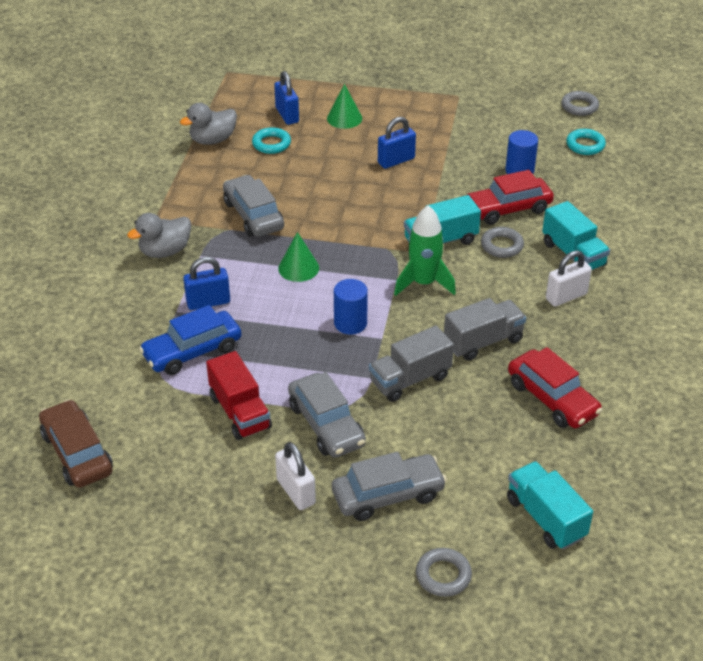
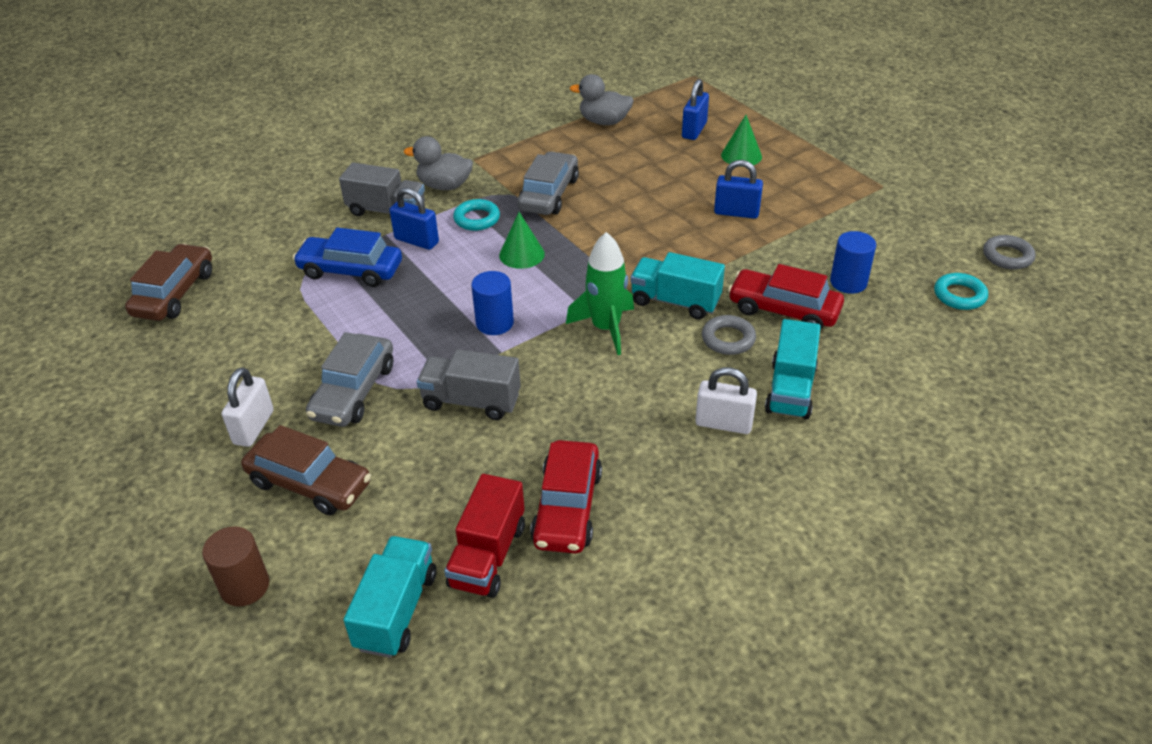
camera: 45 degrees right, 0 degrees up
(240, 412) = (312, 337): red truck -> red truck (488, 556)
(271, 144) = (647, 147): turquoise ring -> turquoise ring (477, 219)
(388, 495) = (309, 483): grey car -> brown car
(443, 575) = (245, 586): grey ring -> brown cylinder
(483, 342) = (582, 412): grey truck -> grey truck (386, 211)

